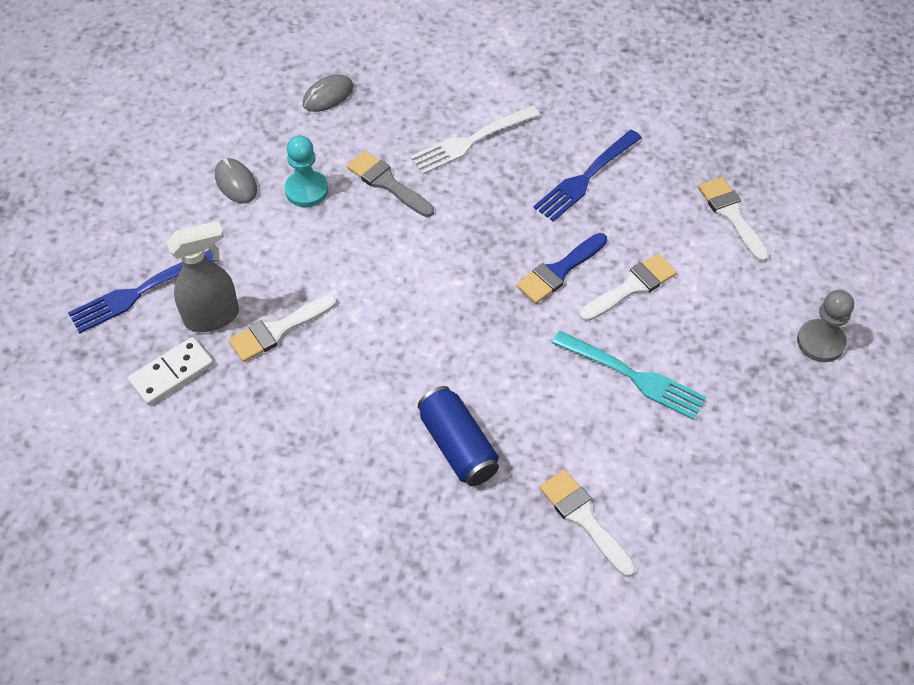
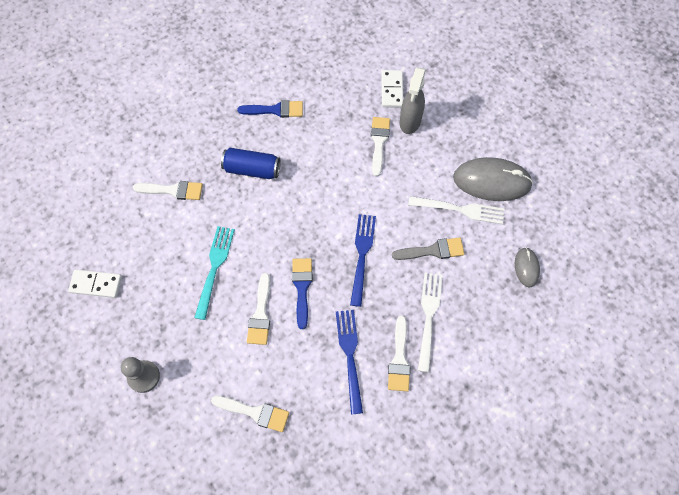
camera: 130 degrees right, 10 degrees up
(140, 292) = (451, 103): blue fork -> blue fork (362, 256)
(236, 183) = (492, 181): grey mouse -> grey mouse, size x1.96
(306, 190) = (459, 209): turquoise pawn -> white fork
(333, 495) = (275, 110): none -> blue brush
(543, 137) = (399, 359): none -> white brush
(632, 376) = (214, 268): turquoise fork -> turquoise fork turned 120 degrees clockwise
(793, 491) = (96, 284): none -> white domino

